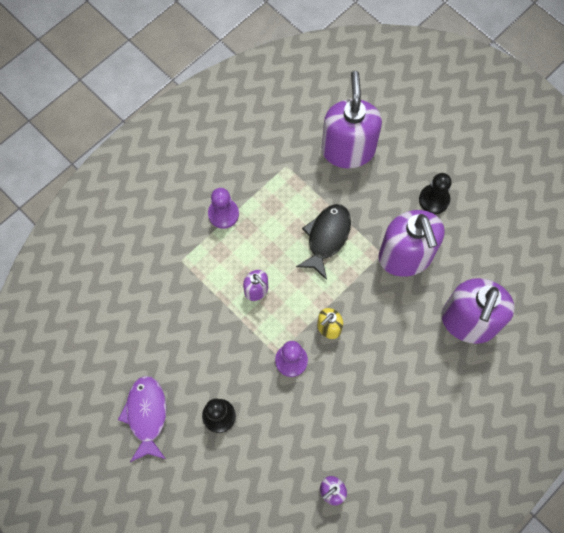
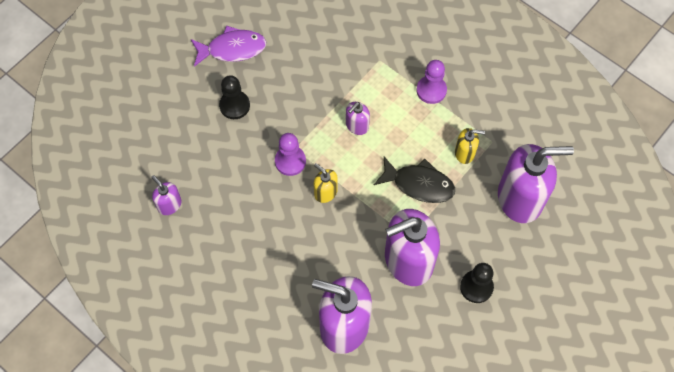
camera: 85 degrees right, 5 degrees down
(296, 191) = (465, 153): none -> yellow soap dispenser

